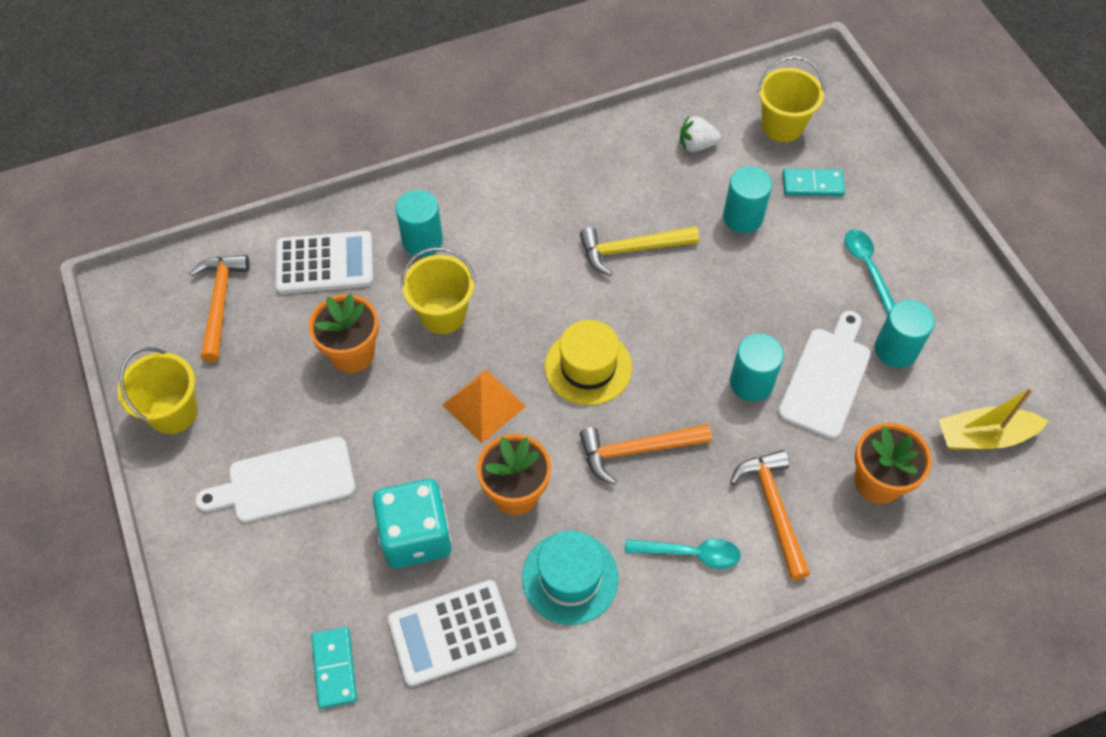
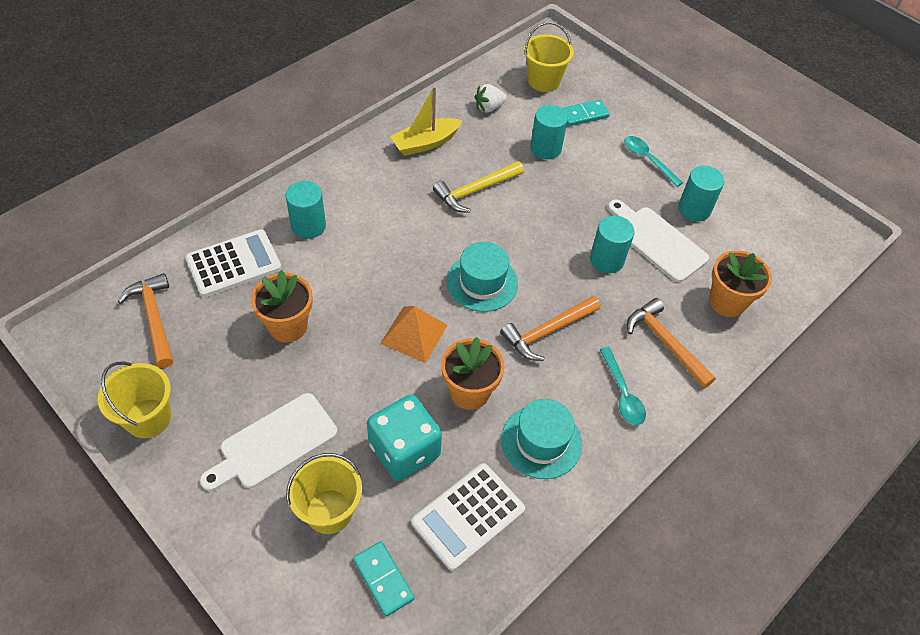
camera: 25 degrees left, 5 degrees down
(443, 314) = (350, 276): yellow bucket -> yellow bucket (329, 511)
(588, 367) = (482, 282): yellow hat -> turquoise hat
(691, 554) = (622, 394): turquoise spoon -> turquoise spoon turned 90 degrees clockwise
(826, 378) = (657, 241): white cutting board -> white cutting board turned 45 degrees counterclockwise
(984, 436) = (780, 250): yellow boat -> yellow boat (425, 143)

